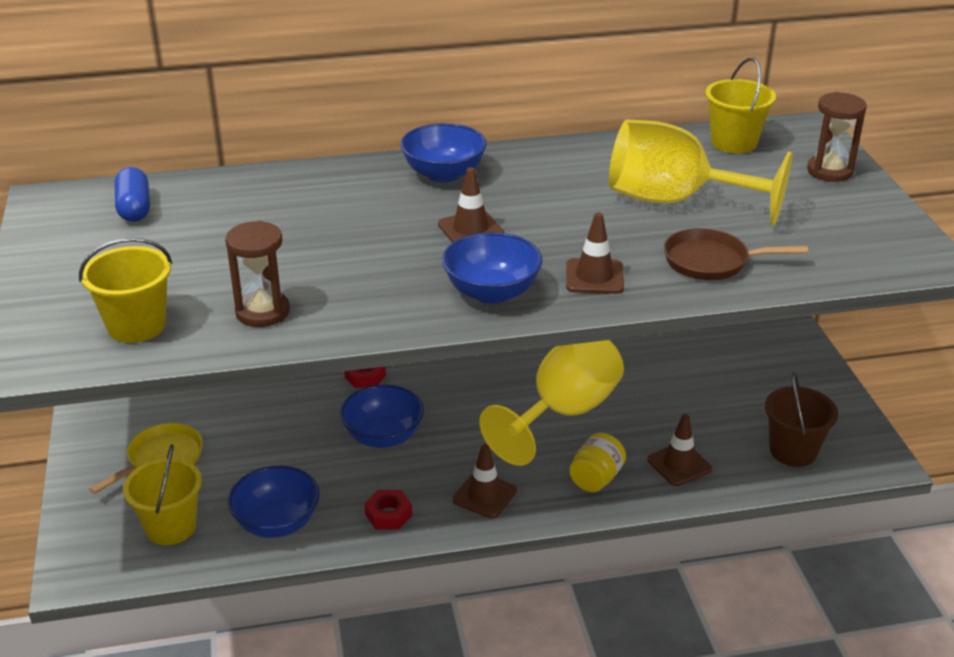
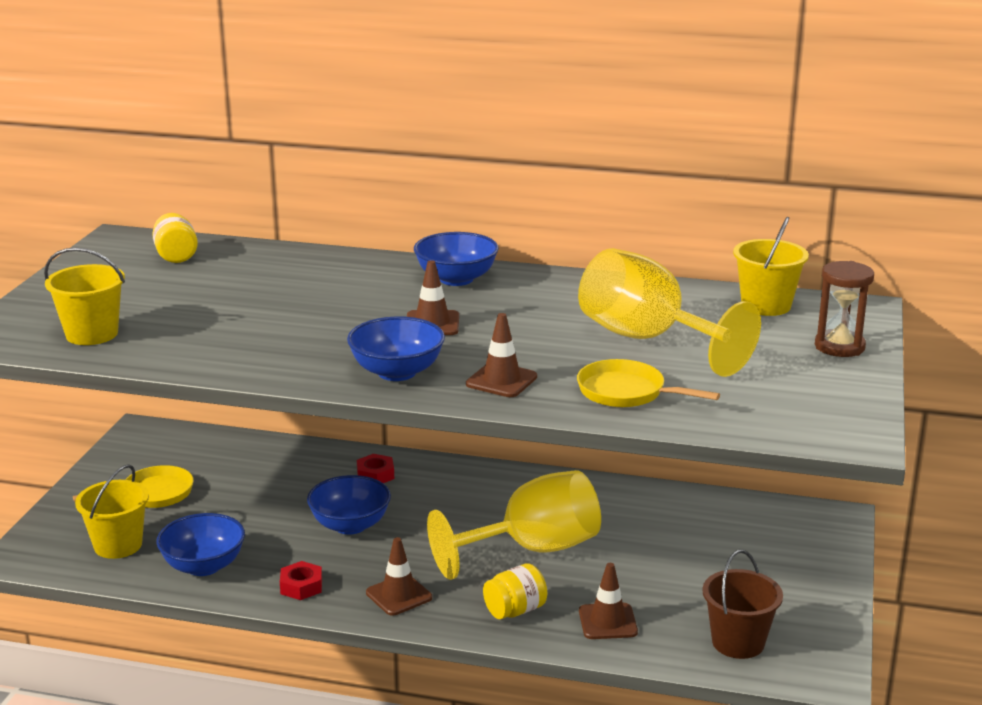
camera: 25 degrees right, 10 degrees down
(134, 208) = (176, 256): blue capsule -> yellow jar
(262, 312) = (195, 345): brown hourglass -> none
(711, 261) = (626, 392): brown pan -> yellow pan

